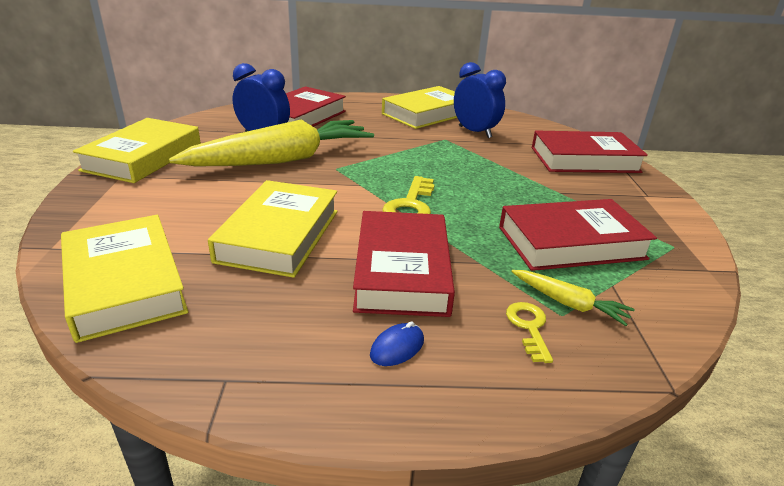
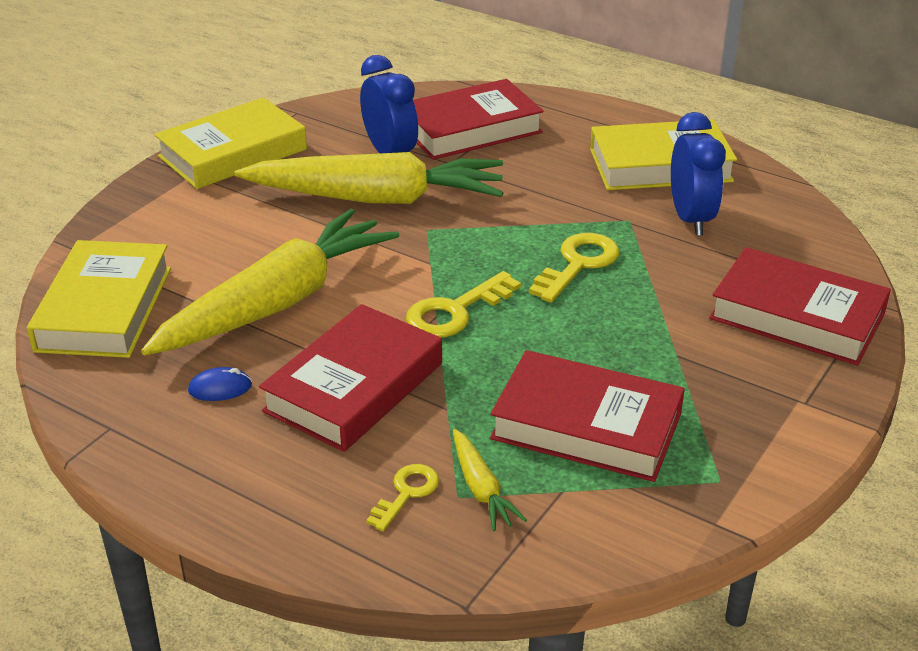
camera: 35 degrees right, 5 degrees up
(279, 235) = (277, 303): yellow book -> yellow carrot
(397, 347) = (264, 459): blue mouse -> blue mouse (220, 388)
(448, 164) = (578, 264): none -> yellow key

